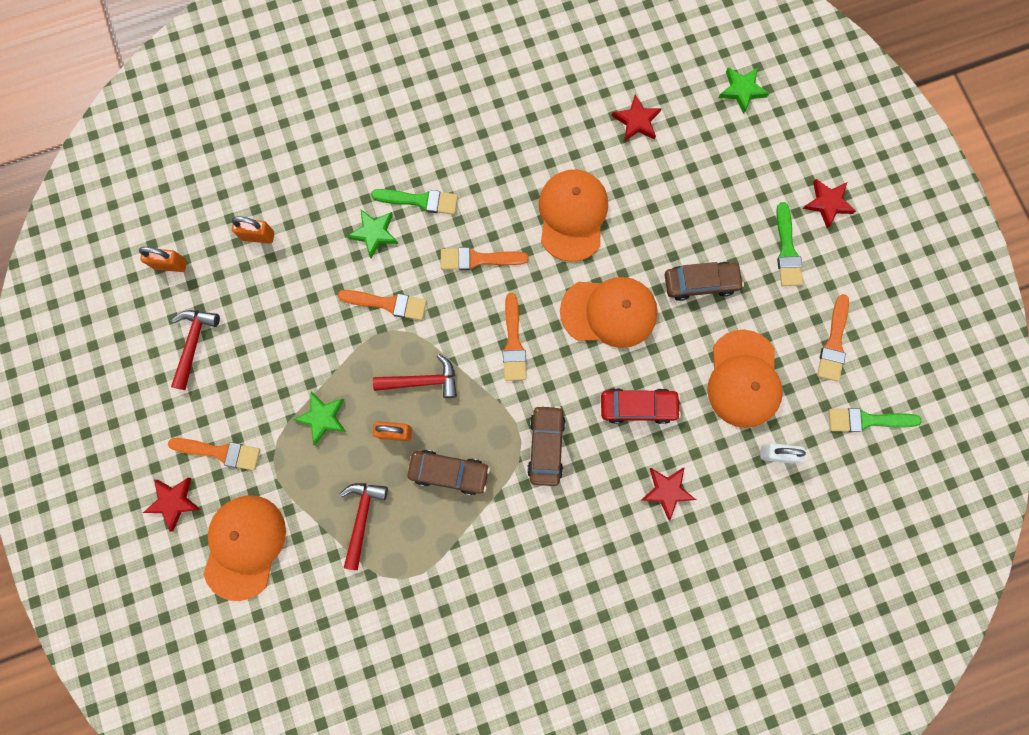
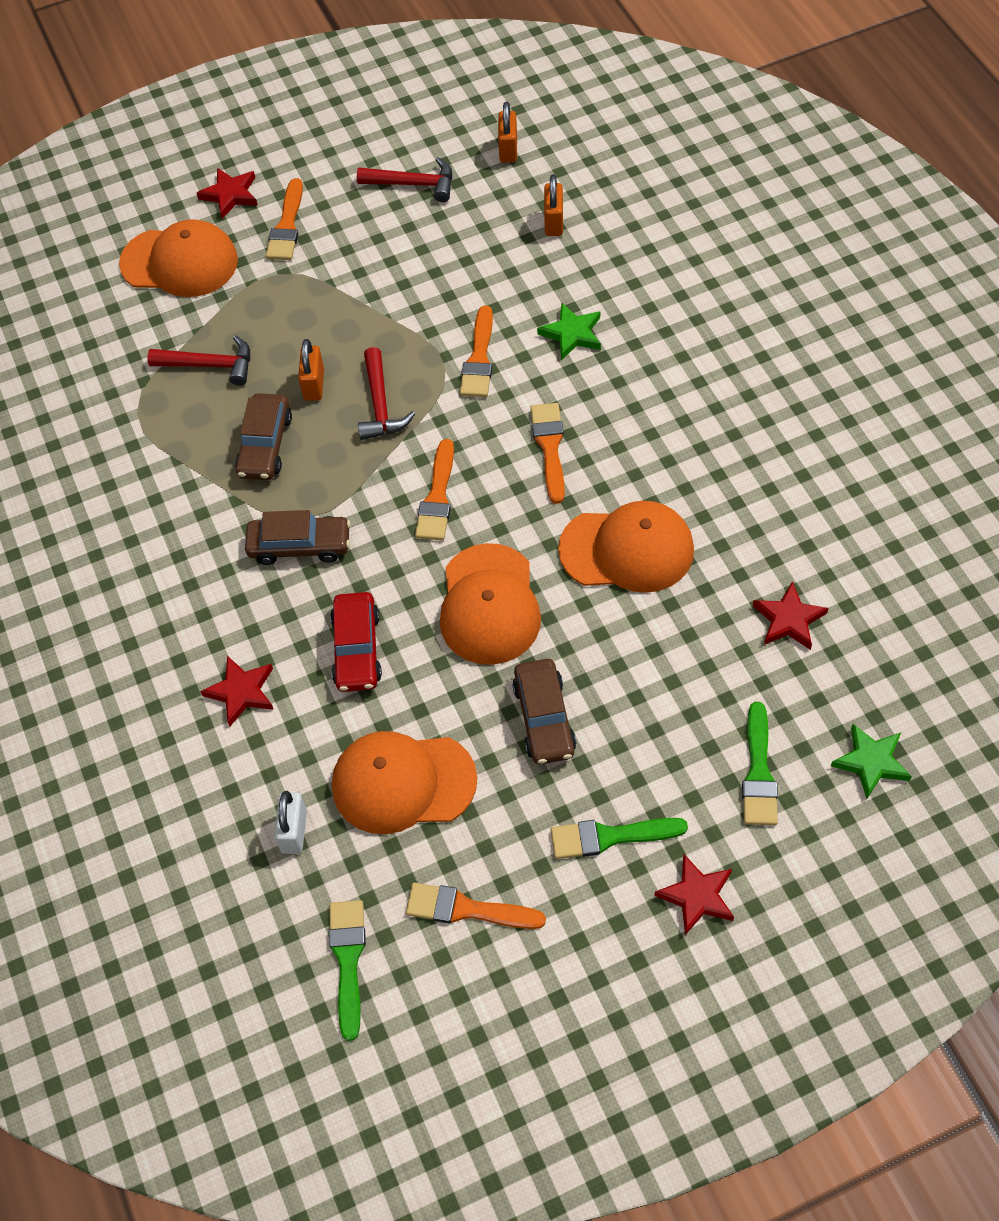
camera: 90 degrees right, 20 degrees down
(322, 417) = (330, 312): green star -> none
(420, 201) = (624, 376): green brush -> green brush (758, 772)
(513, 343) = (437, 497): orange brush -> orange brush turned 75 degrees counterclockwise

